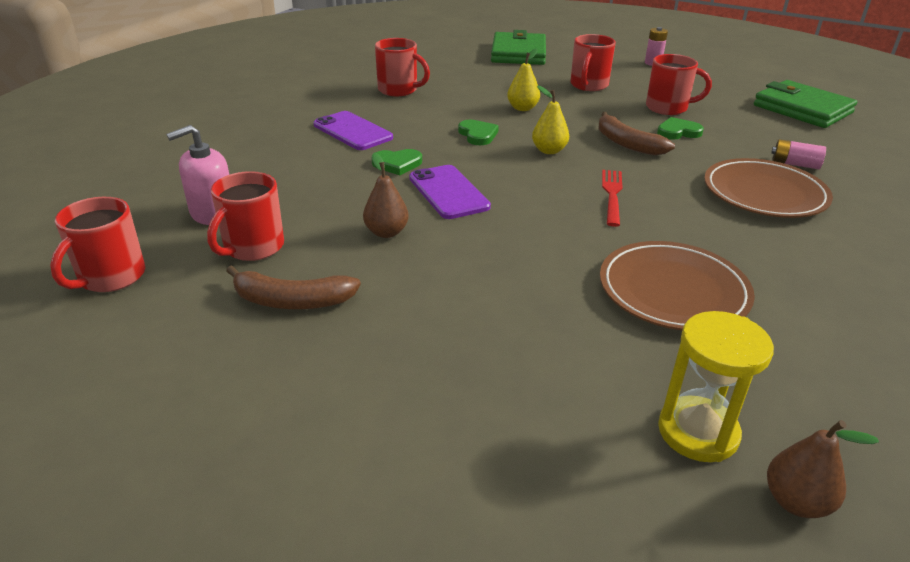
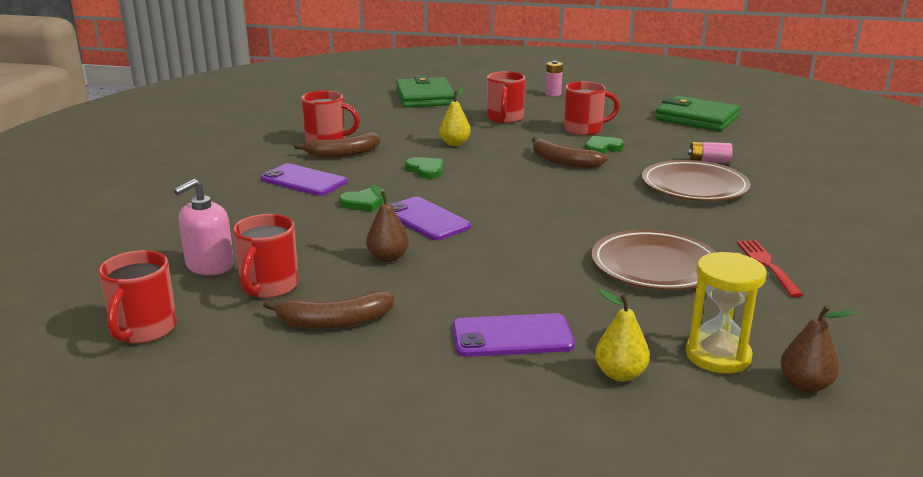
camera: 15 degrees left, 10 degrees down
(407, 106) = (344, 154): none -> brown banana
(466, 356) = (512, 336): none -> purple phone
(549, 151) = (497, 175): yellow pear -> yellow pear (620, 374)
(612, 195) = (570, 203): red fork -> red fork (767, 265)

